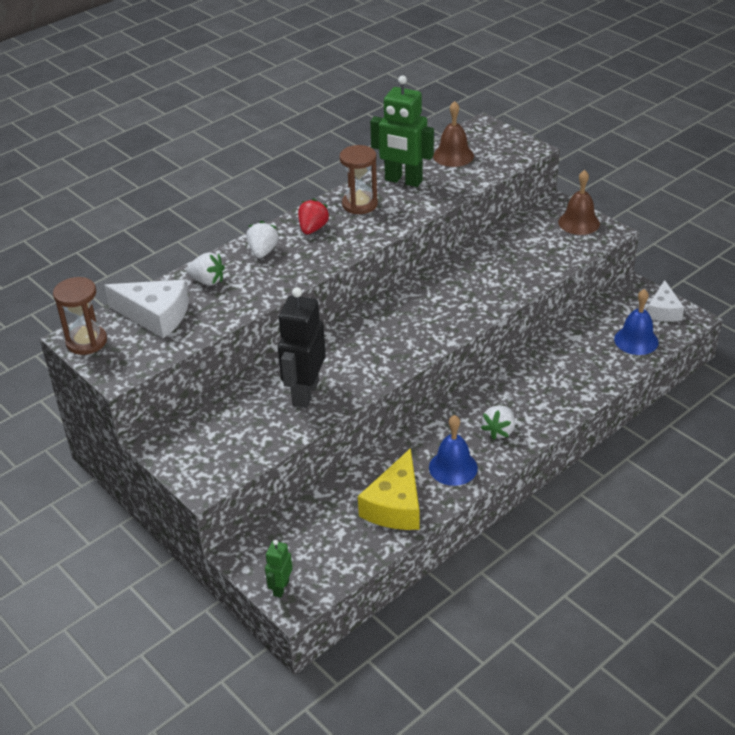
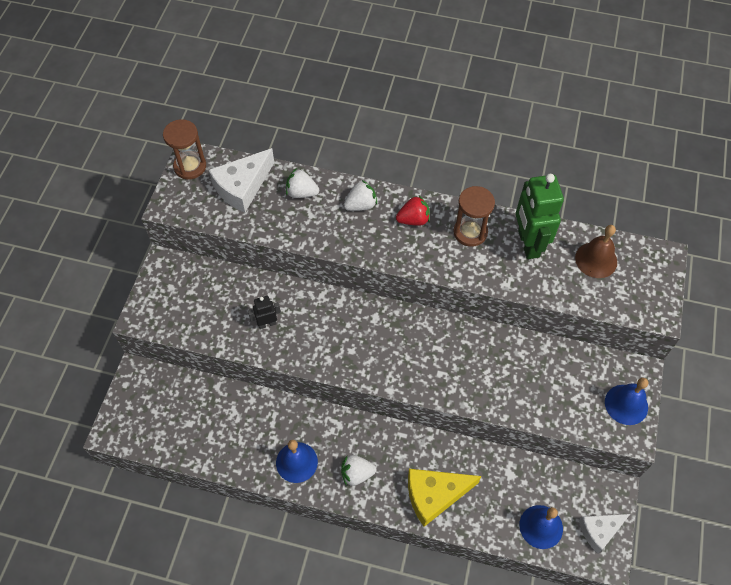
camera: 55 degrees right, 20 degrees up
(155, 315) = (242, 187): white cheese -> white cheese turned 60 degrees clockwise
(207, 281) = (301, 193): white strawberry -> white strawberry turned 120 degrees clockwise
(280, 588) = (120, 416): green robot -> none
(305, 393) = (267, 323): black robot -> black robot, size x0.50
(395, 505) = (235, 444): yellow cheese -> yellow cheese (434, 495)
(579, 223) = (626, 404): brown bell -> blue bell

